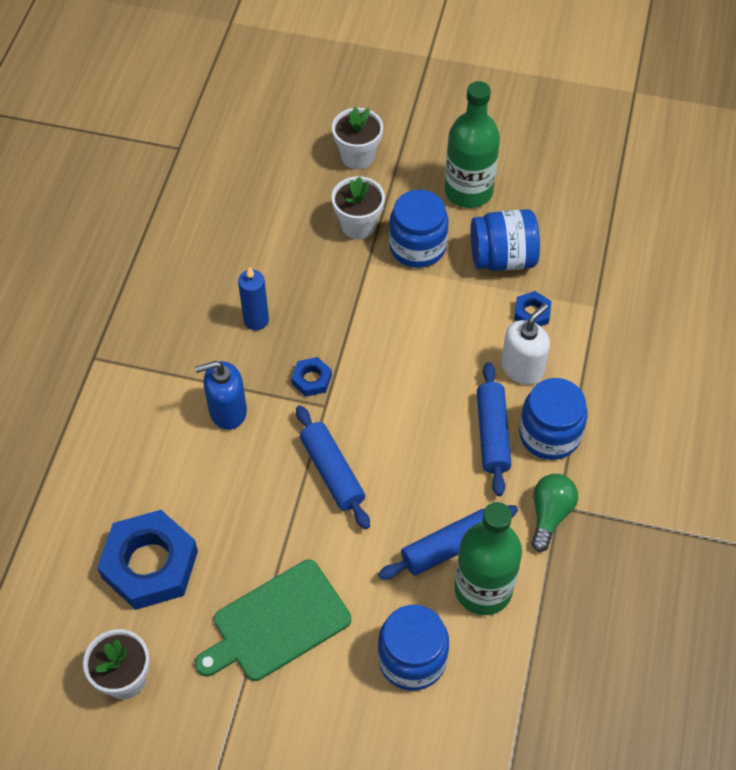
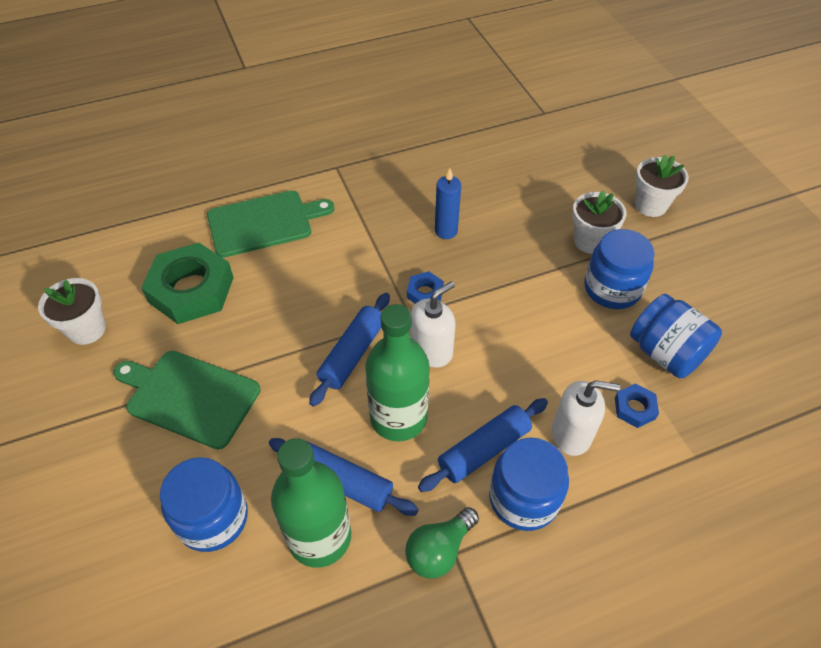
camera: 55 degrees right, 5 degrees down
(115, 460) = (264, 223): none -> green cutting board
(150, 564) = (191, 289): blue nut -> green nut
(227, 411) = (354, 259): blue soap dispenser -> none
(375, 412) = (432, 350): none -> white soap dispenser
(468, 191) = (702, 291): green bottle -> green bottle (398, 417)
(550, 514) = (439, 550): green light bulb -> green light bulb turned 150 degrees clockwise

